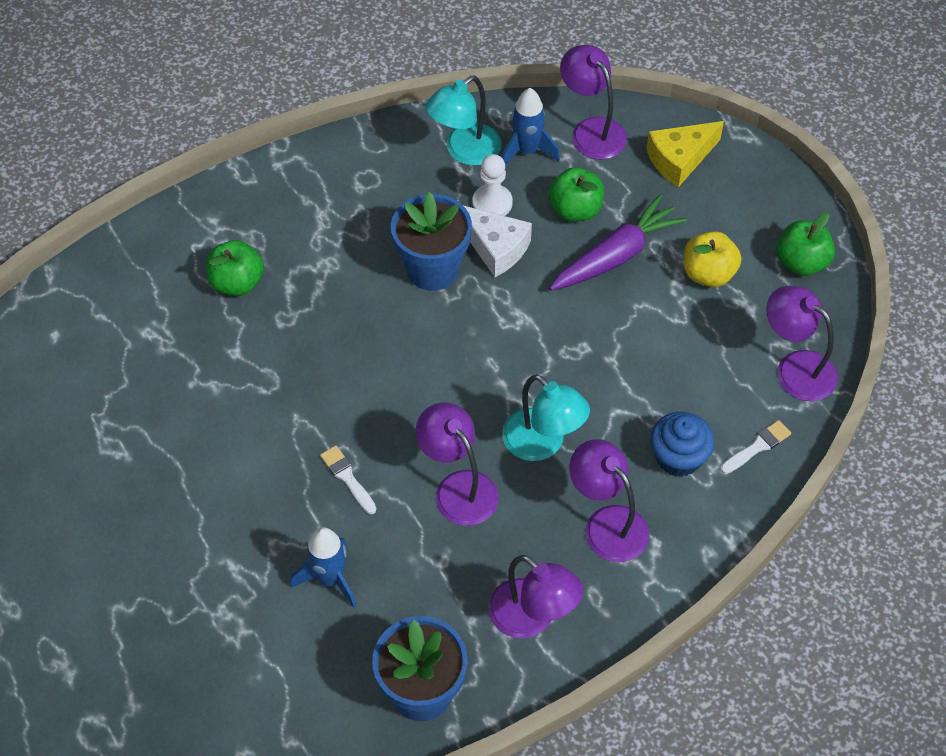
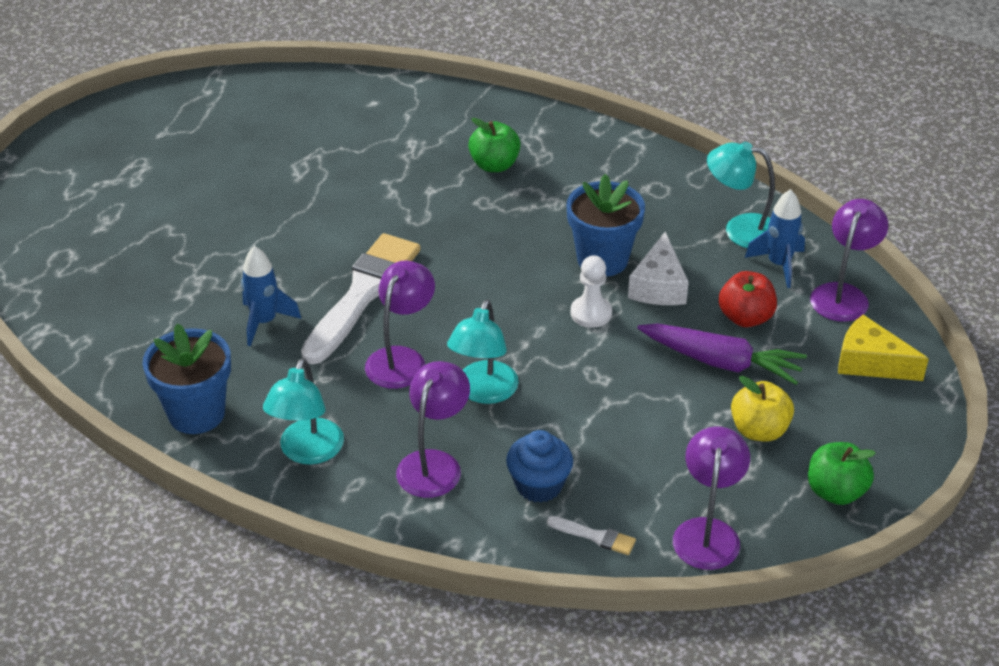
camera: 60 degrees right, 15 degrees down
(347, 478) = (363, 294): white brush -> white brush, size x2.47
(492, 203) = (703, 266): white pawn -> white pawn (591, 313)
(532, 618) = (307, 452): purple lamp -> turquoise lamp
(575, 210) = (745, 318): green apple -> red apple

